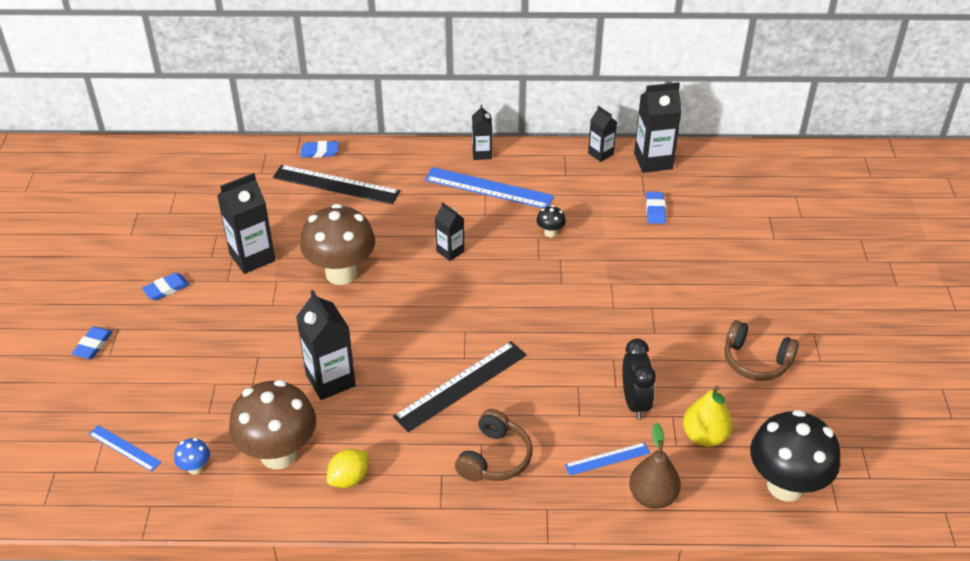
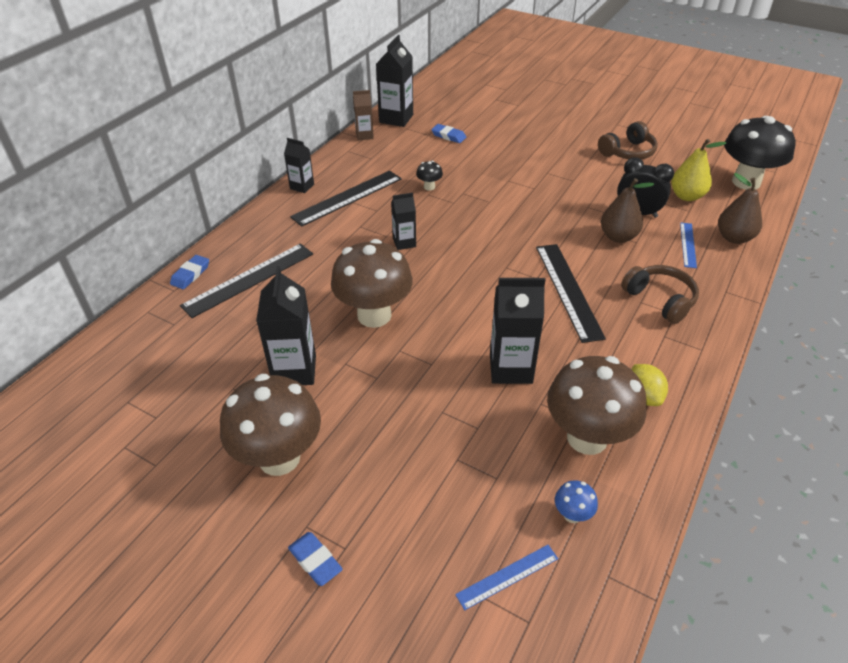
camera: 60 degrees left, 0 degrees up
(166, 289) = (279, 458): blue eraser -> brown mushroom
(488, 188) = (348, 198): blue ruler -> black ruler
(577, 398) = (618, 237): none -> brown pear
(600, 154) = (364, 135): black carton -> brown carton

